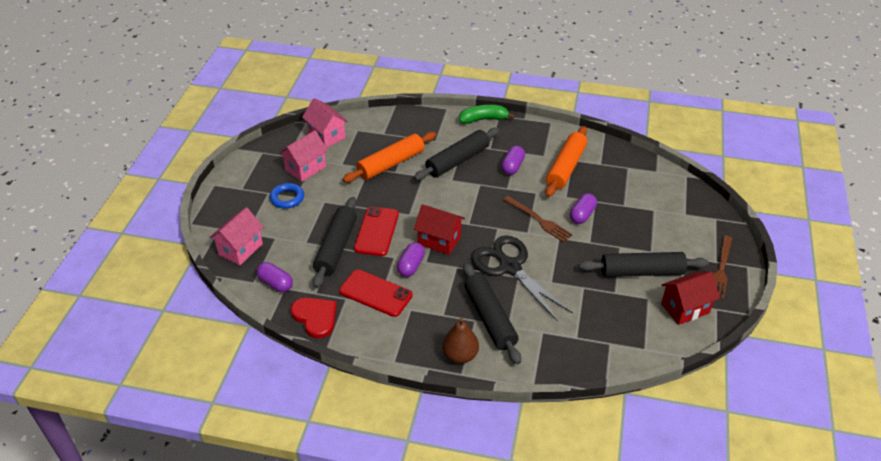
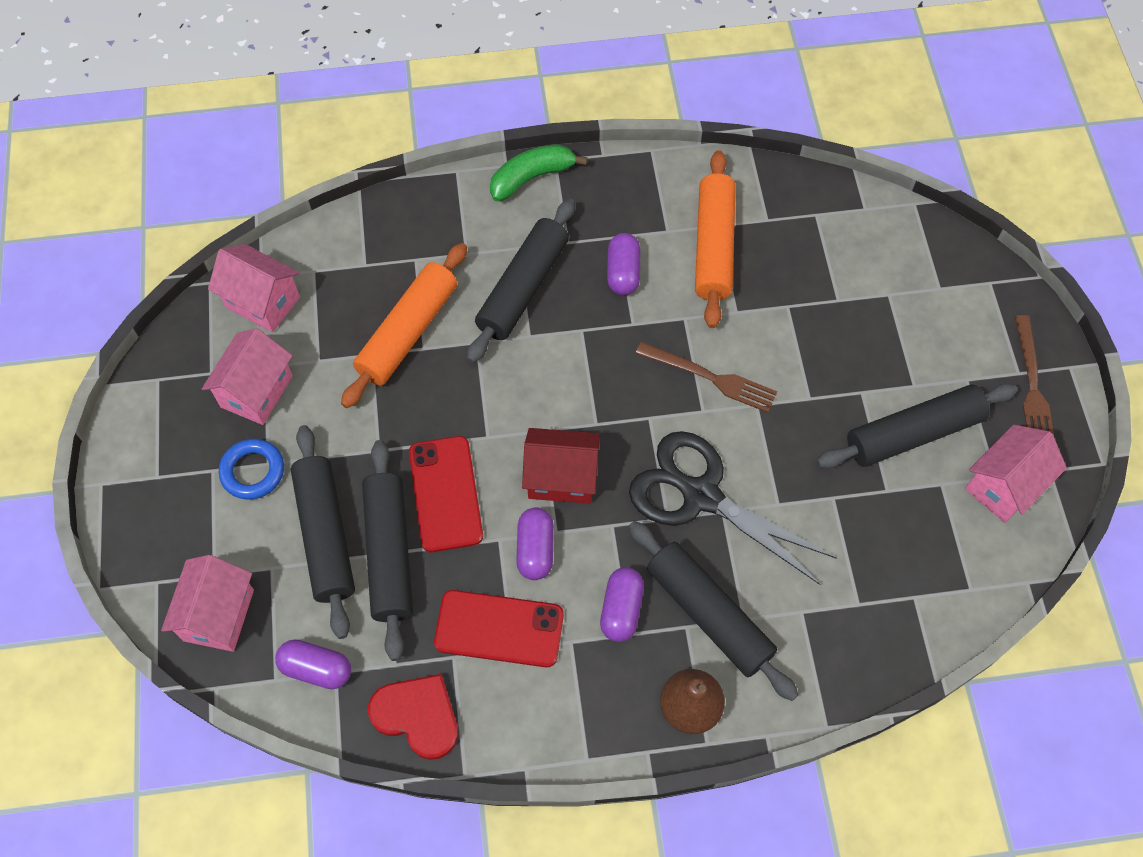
camera: 20 degrees left, 20 degrees up
(308, 232) = (325, 535): none -> black rolling pin
(582, 215) = (777, 344): purple capsule -> purple capsule (621, 609)
(685, 308) = (1004, 486): red house -> pink house

